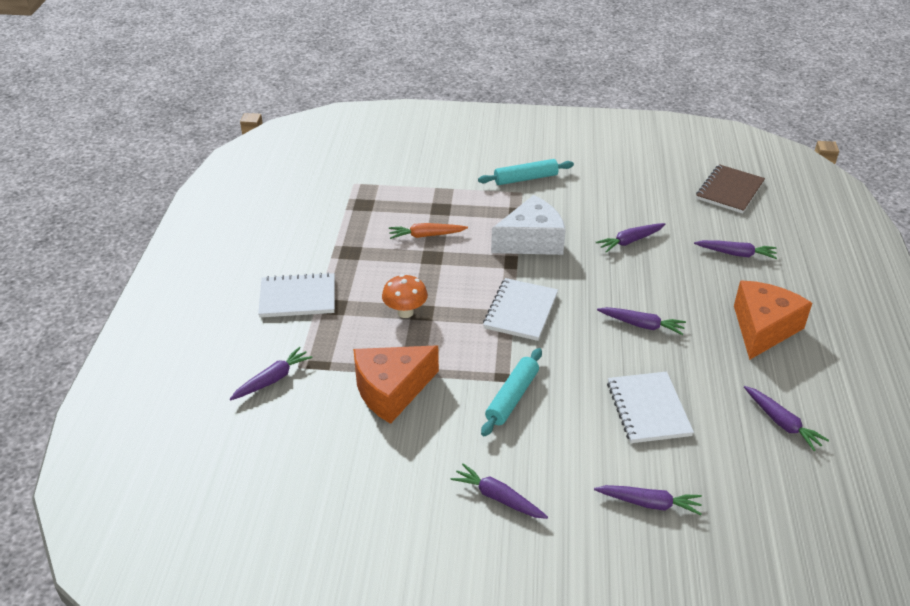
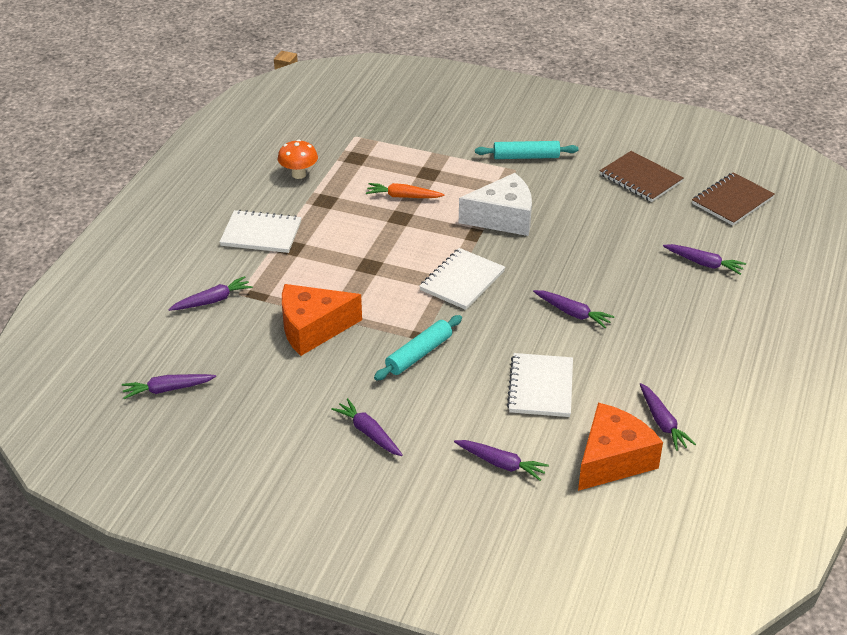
camera: 15 degrees right, 0 degrees up
(405, 312) = (353, 263): orange mushroom -> orange mushroom (299, 174)
(630, 241) = (601, 234): purple carrot -> purple carrot (167, 389)
(639, 183) = (640, 178): none -> brown notebook
(763, 328) = (692, 337): orange cheese -> orange cheese (613, 460)

